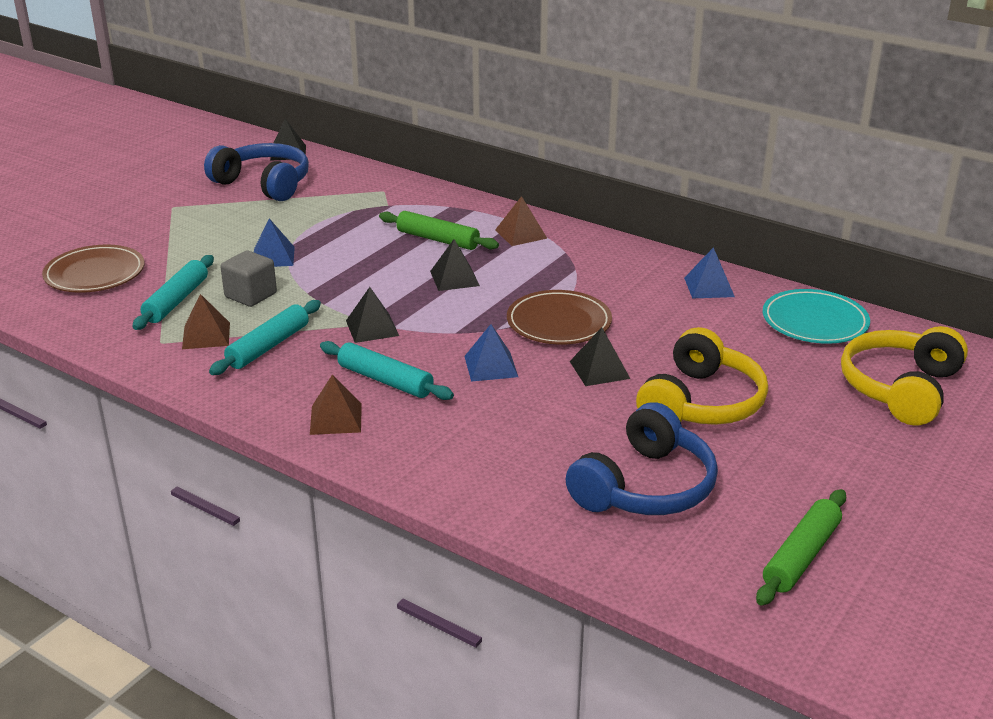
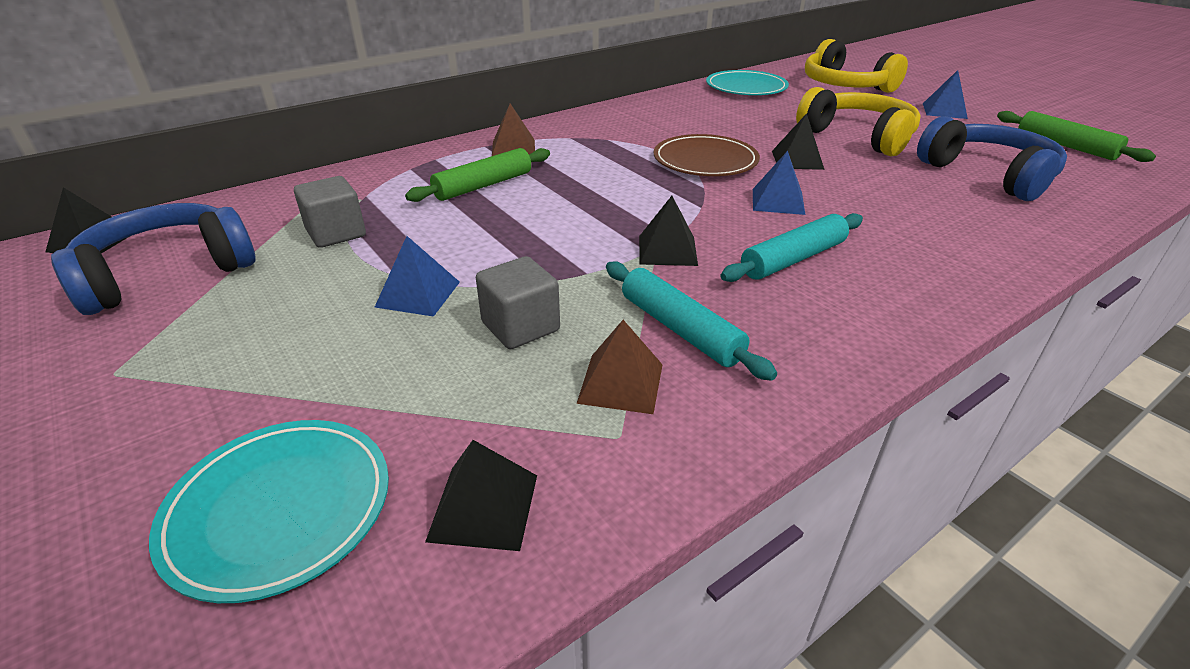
camera: 70 degrees left, 5 degrees up
(95, 274) = (279, 509): brown plate -> turquoise plate
(176, 301) = (483, 404): turquoise rolling pin -> none
(334, 212) = (336, 233): none -> grey cube
(336, 418) = (876, 301): brown pyramid -> none
(454, 278) = (582, 190): black pyramid -> black pyramid (484, 507)
(709, 287) = (674, 104): blue pyramid -> blue pyramid (944, 111)

